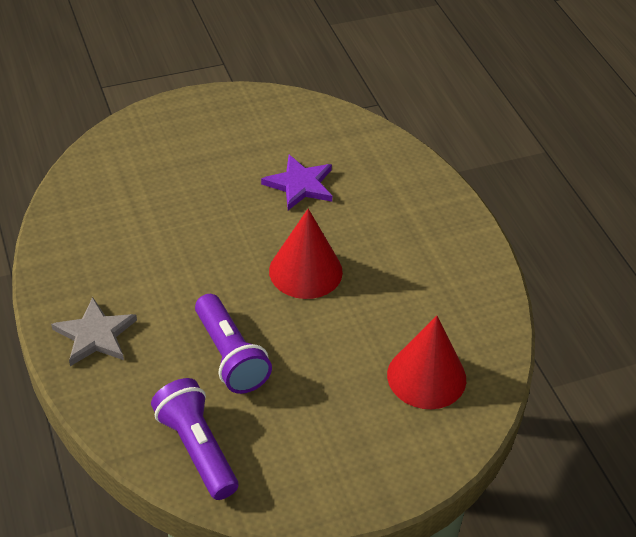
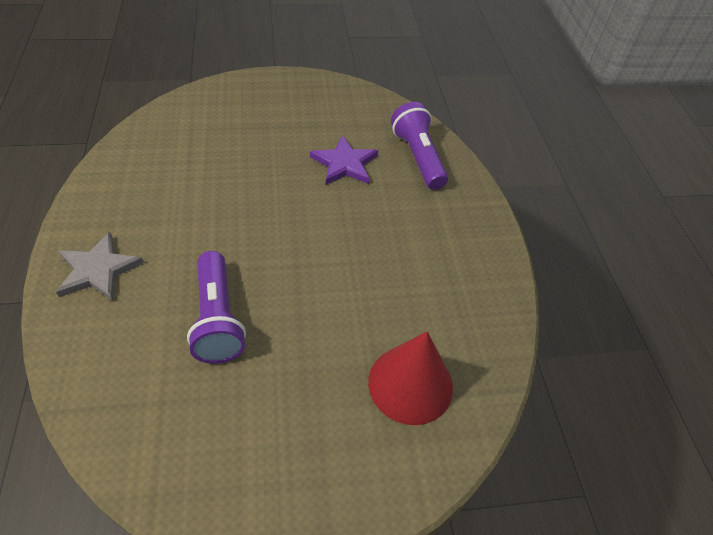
camera: 10 degrees right, 5 degrees up
(197, 449) = (142, 418): purple flashlight -> purple flashlight (418, 157)
(305, 271) = (322, 245): red cone -> none

